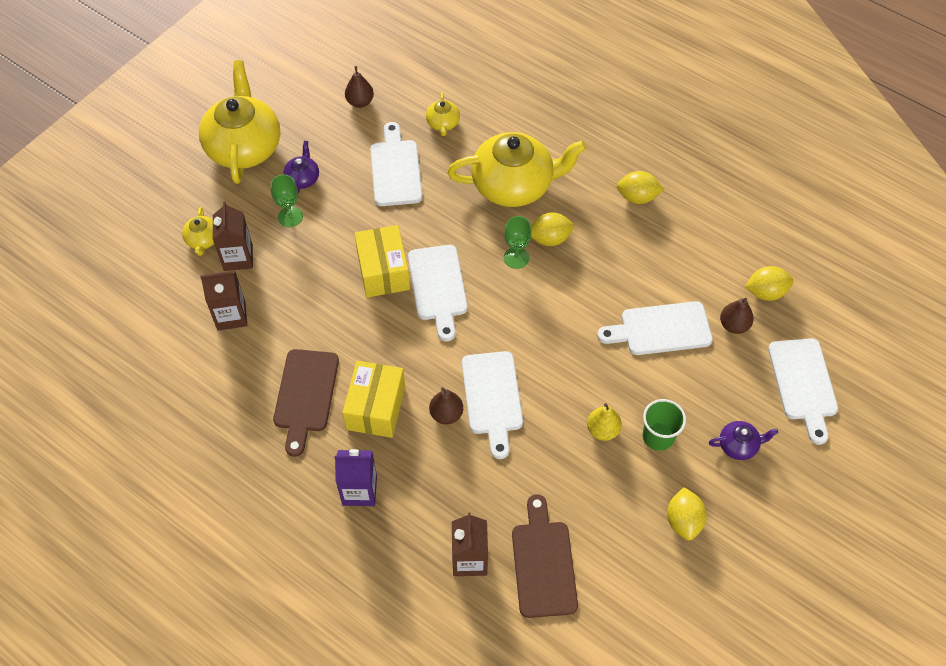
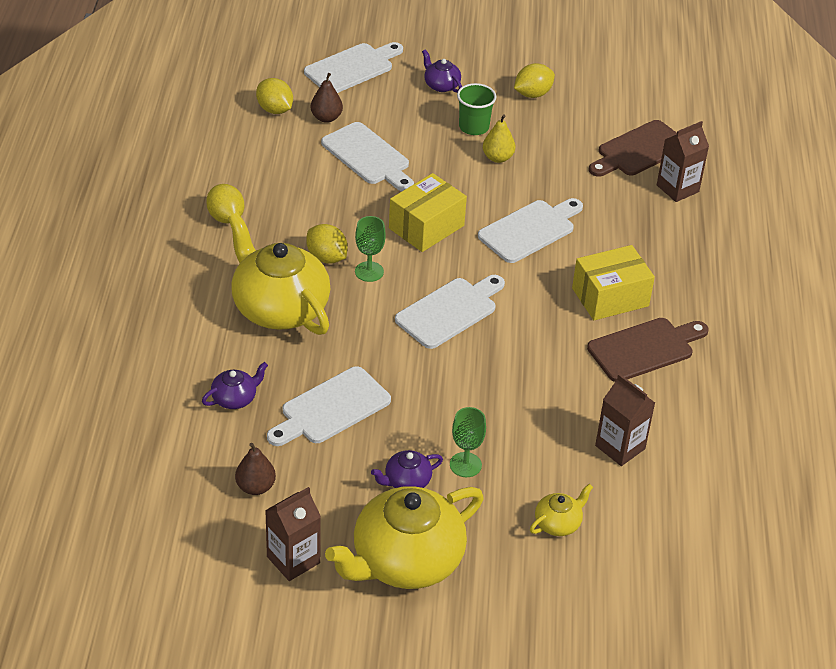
camera: 125 degrees left, 15 degrees down
(238, 257) = (552, 480): brown carton -> brown carton (293, 560)
(359, 490) = (690, 273): purple carton -> none
(383, 271) = (466, 358): yellow box -> yellow box (426, 227)
(443, 123) = (235, 398): yellow teapot -> purple teapot
(446, 414) = (572, 251): brown pear -> none

